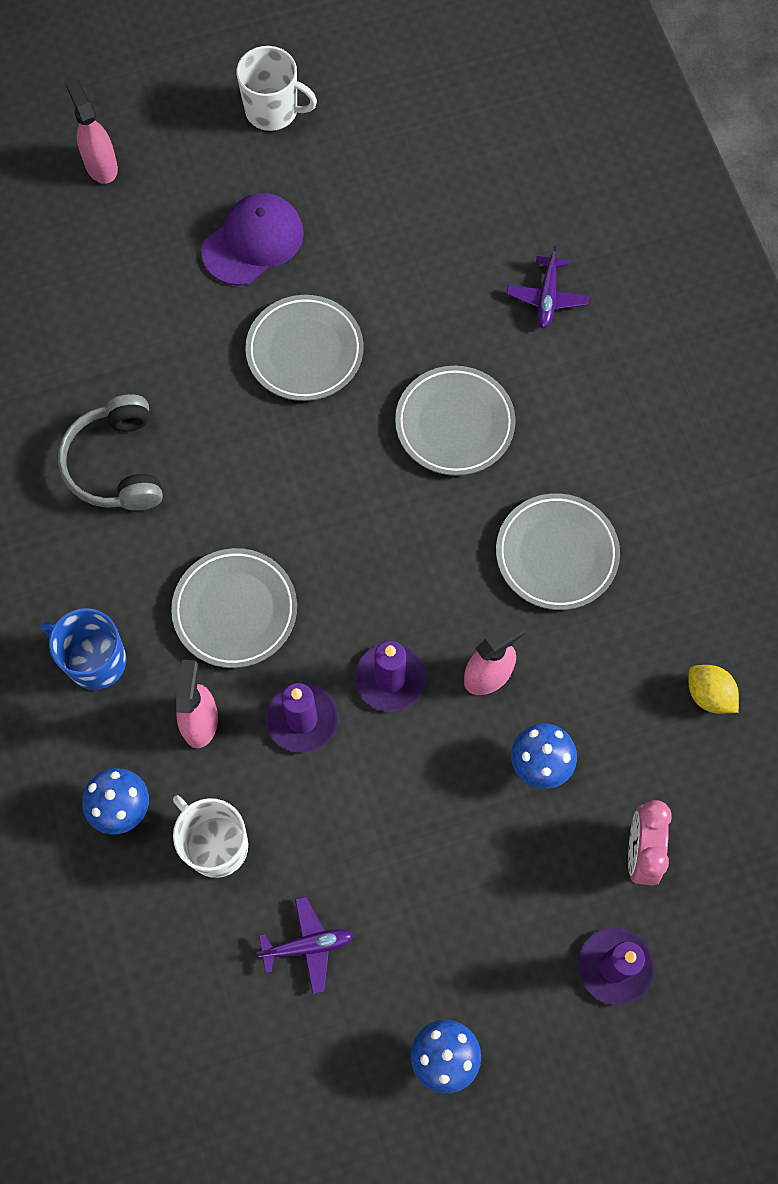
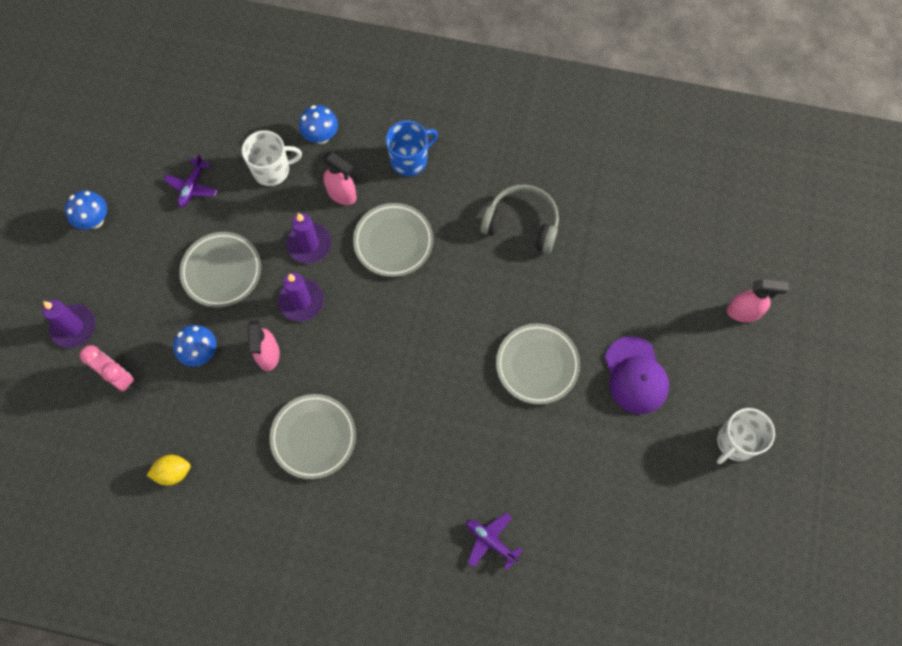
camera: 120 degrees right, 0 degrees up
(454, 424) = (435, 427): grey plate -> grey plate (222, 271)

